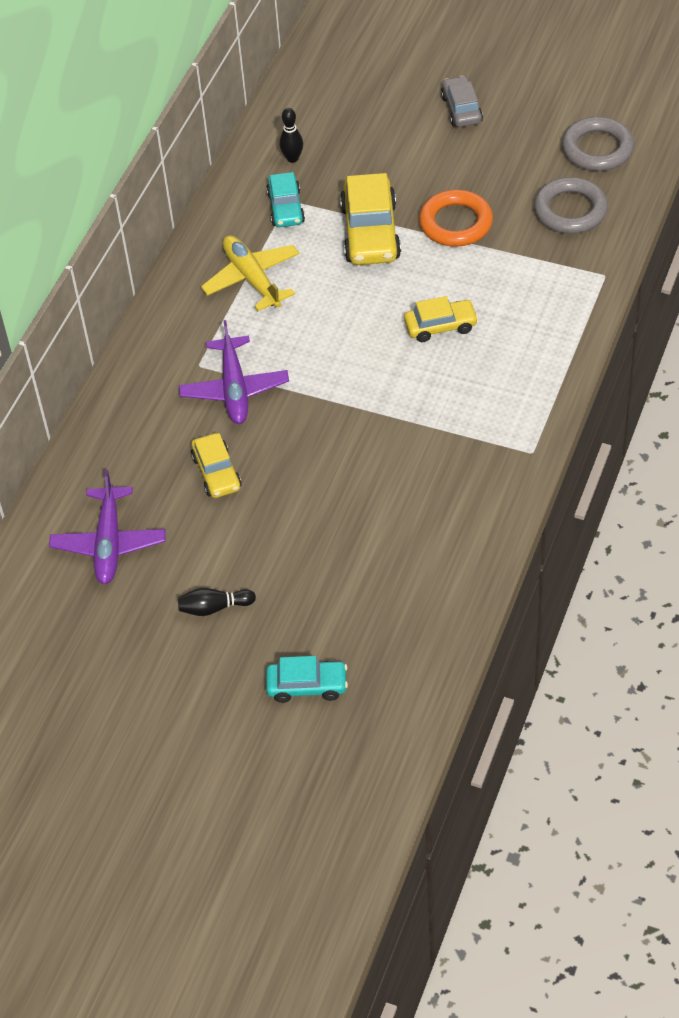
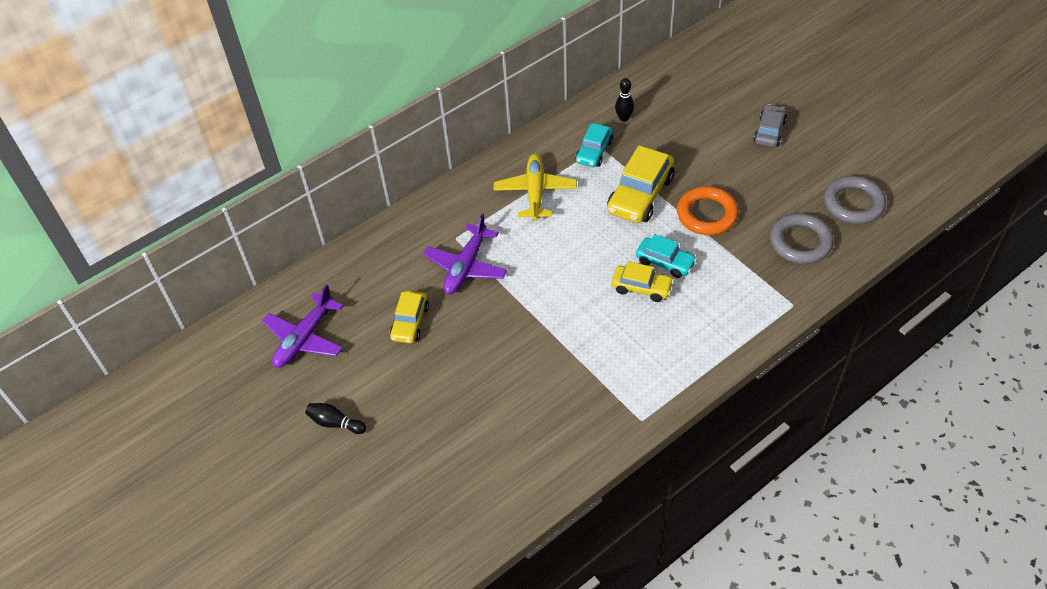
camera: 30 degrees right, 0 degrees up
(307, 686) = (352, 519): turquoise car -> turquoise car (665, 262)

